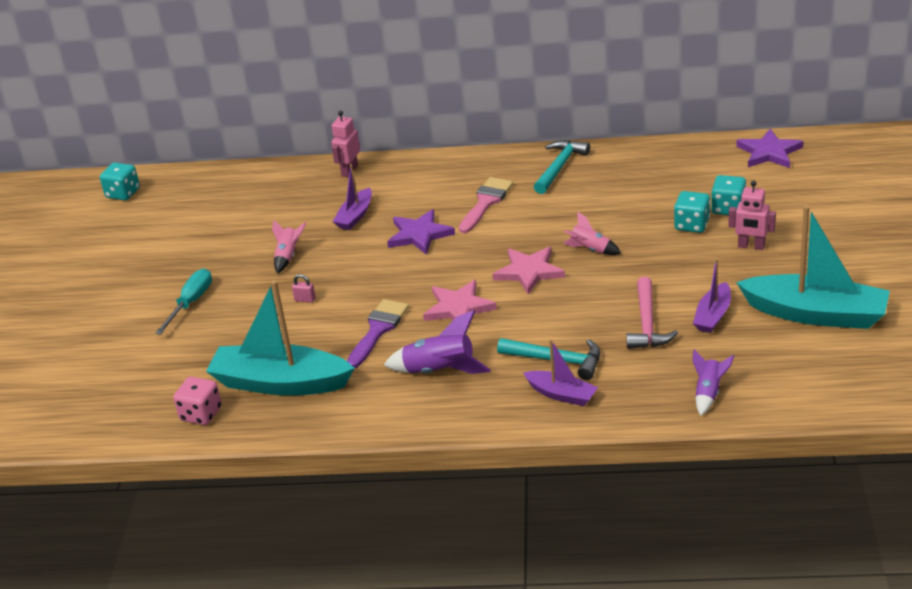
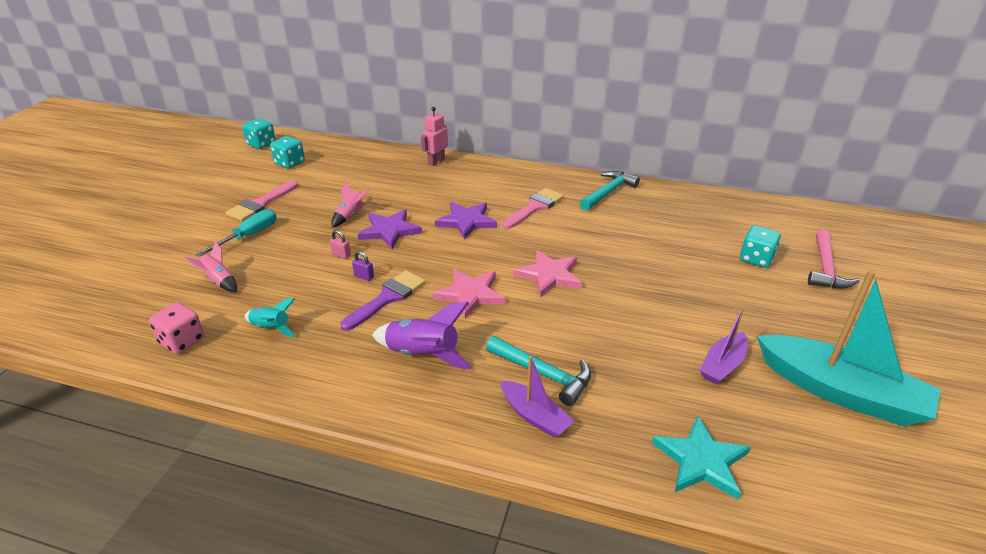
camera: 10 degrees right, 0 degrees up
(177, 266) = (260, 204): none -> pink brush
(280, 383) = (271, 328): turquoise boat -> turquoise rocket
(342, 315) = (364, 276): none -> purple padlock
(355, 216) = (422, 196): purple boat -> none
(590, 249) = (613, 268): pink rocket -> pink rocket (219, 281)
(647, 324) = (650, 357): pink hammer -> pink hammer (826, 268)
(692, 225) = (717, 266): turquoise dice -> turquoise dice (289, 163)
(708, 393) = (701, 460): purple rocket -> turquoise star
(751, 246) = (774, 300): pink robot -> none
(769, 152) = (802, 217): purple star -> purple star (389, 231)

